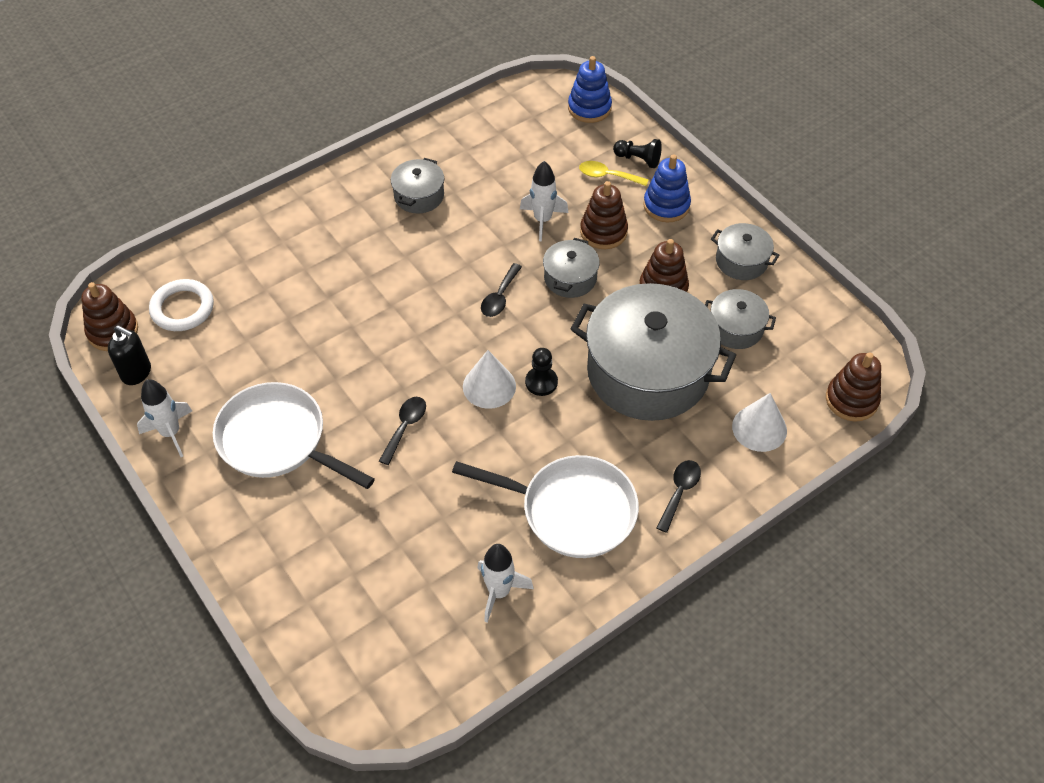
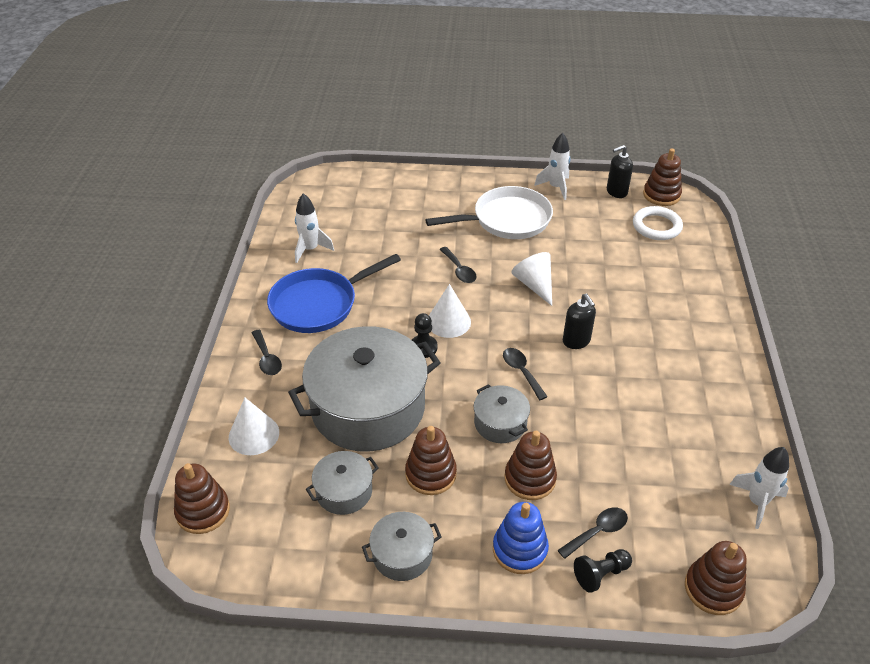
camera: 130 degrees right, 10 degrees down
(372, 353) = (534, 285): none -> white cone
(419, 196) = (677, 387): grey pot -> none
(424, 281) = (576, 341): none -> black soap dispenser
(542, 220) = (580, 447): white rocket -> white rocket (757, 502)
(571, 510) = (319, 304): white pan -> blue pan
(589, 108) = (713, 589): blue stacking toy -> brown stacking toy
(608, 176) = (597, 532): yellow spoon -> black spoon

